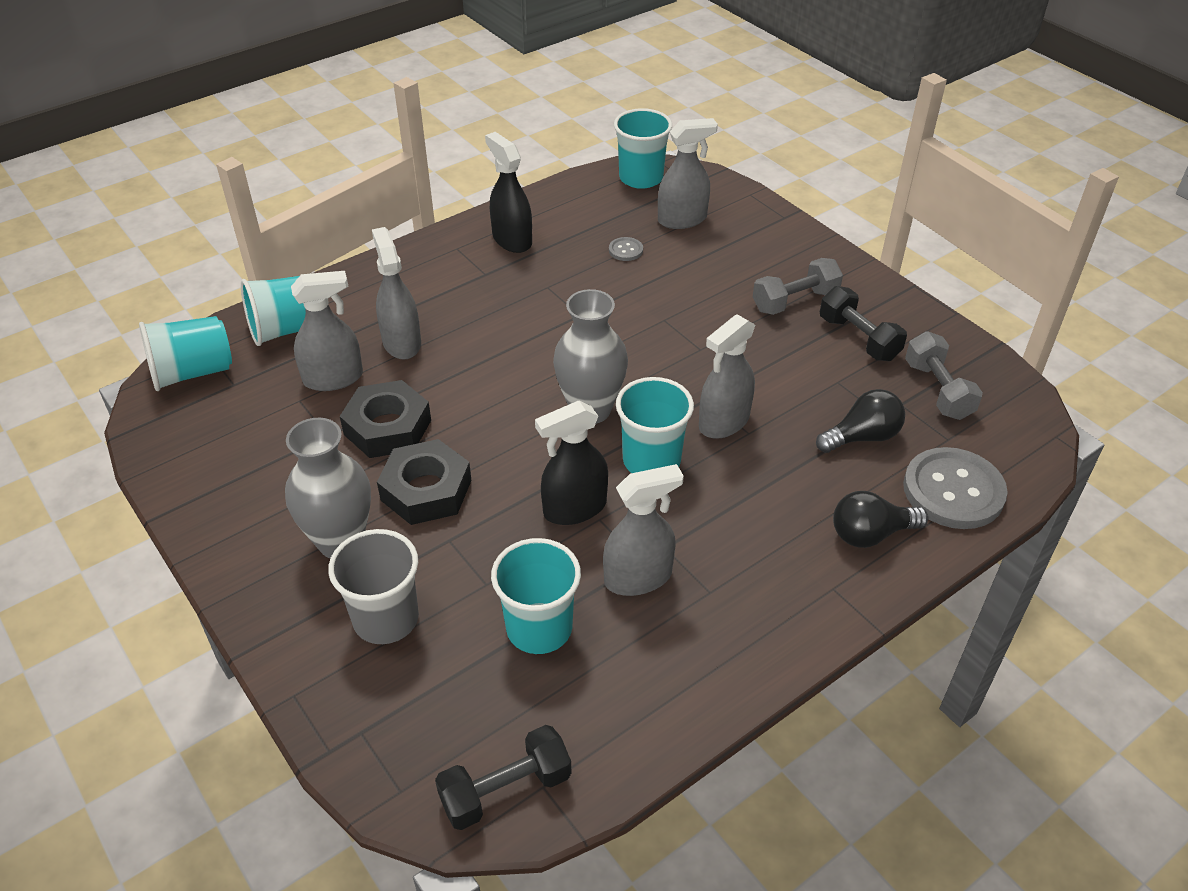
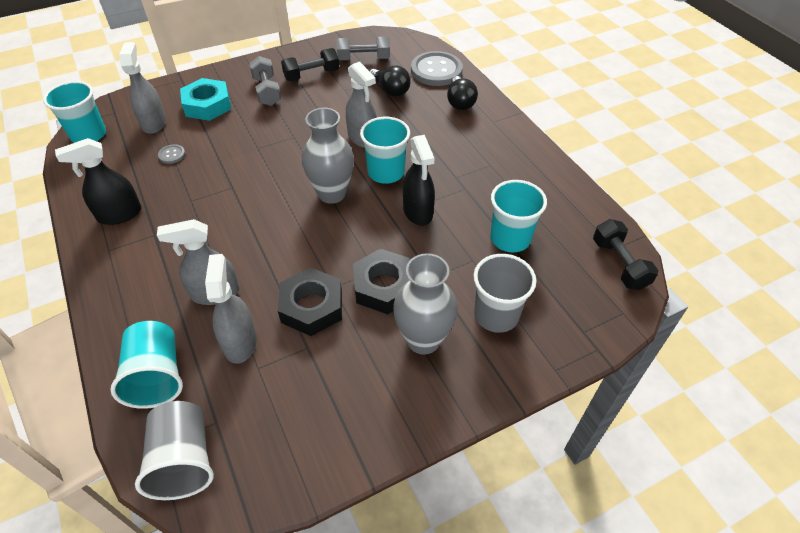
camera: 80 degrees left, 5 degrees up
(192, 372) = (184, 460): turquoise cup -> grey cup
(638, 577) = (477, 191): grey spray bottle -> none
(738, 254) = (207, 105): none -> turquoise nut
(862, 437) = (390, 90): black light bulb -> black light bulb turned 150 degrees clockwise

